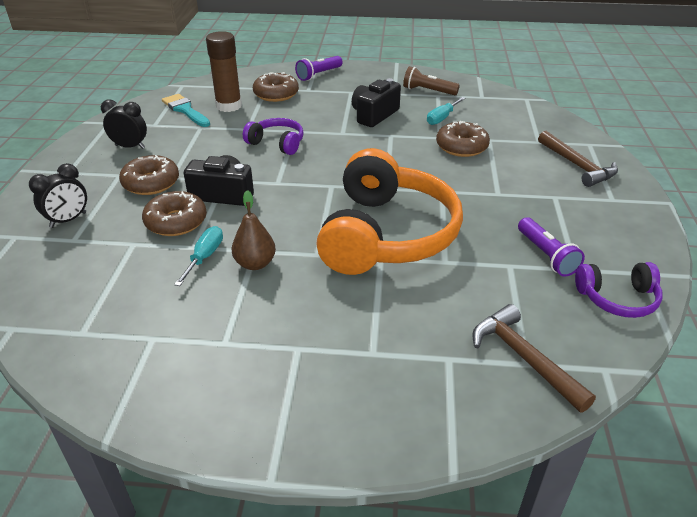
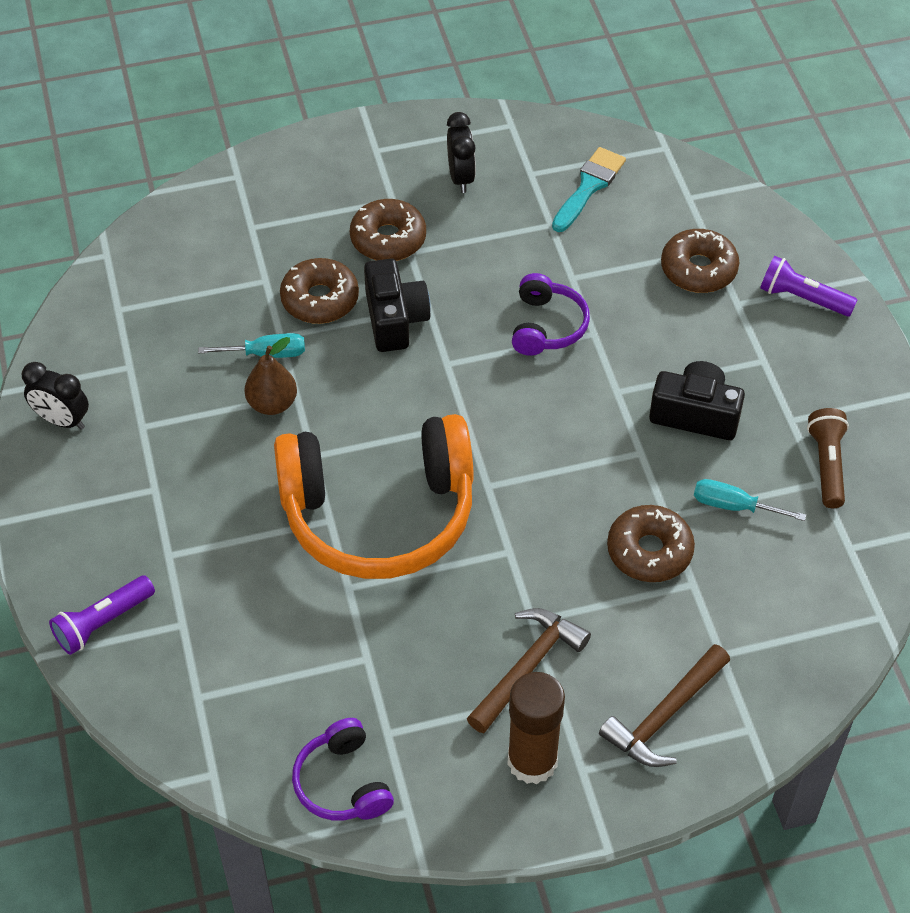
camera: 70 degrees right, 15 degrees up
(68, 220) = (283, 204): black clock -> black clock (62, 420)
(229, 106) = (628, 229): brown glue stick -> brown glue stick (532, 761)
(524, 358) = (205, 694): brown hammer -> brown hammer (527, 667)
(546, 255) = (404, 696): purple flashlight -> purple flashlight (103, 622)

